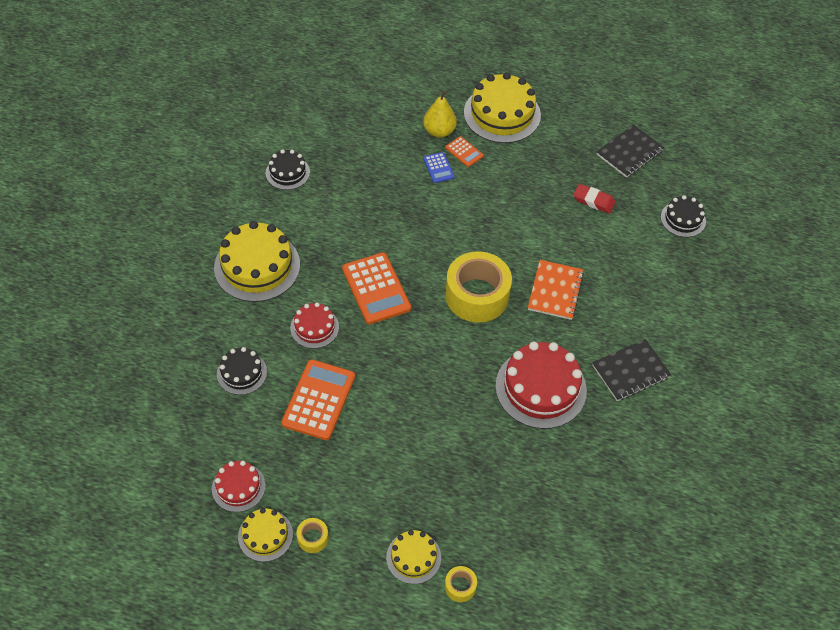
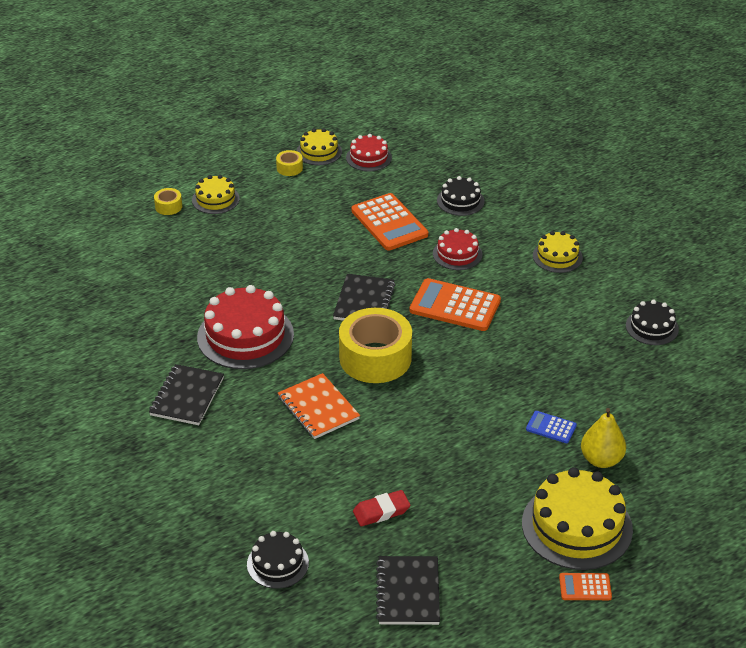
camera: 135 degrees right, 15 degrees down
(257, 266) = (557, 256): yellow cake -> yellow cake, size x0.55
(428, 345) = (364, 301): none -> black notebook
(464, 152) = (553, 459): orange calculator -> orange calculator (585, 587)

